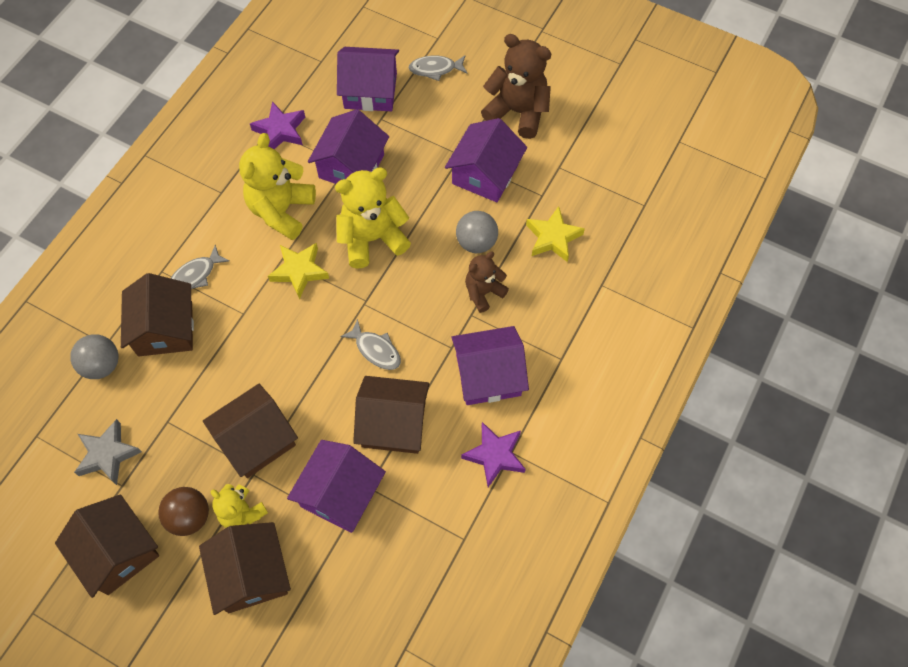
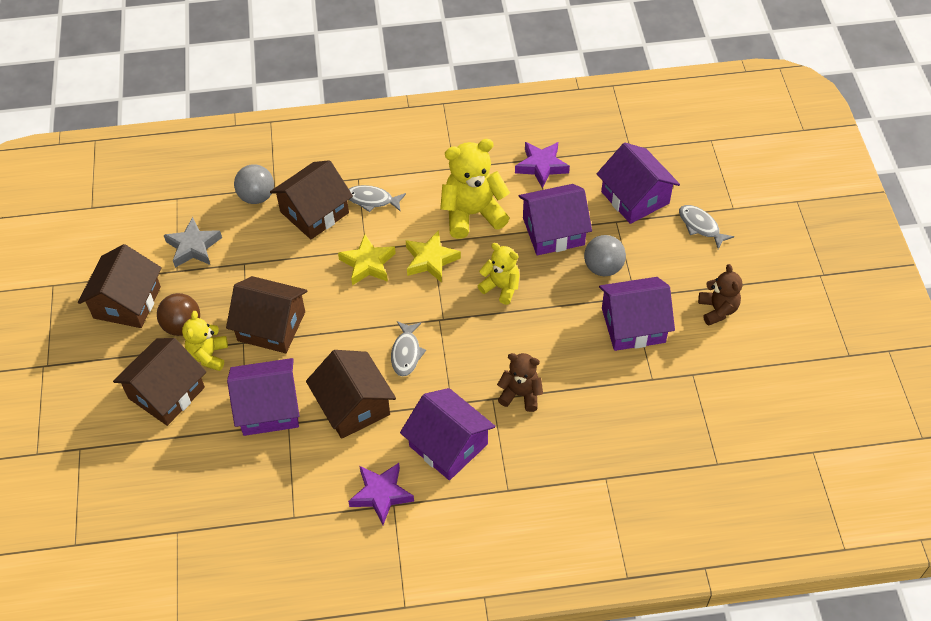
camera: 55 degrees right, 10 degrees down
(372, 238) = (501, 287): yellow teddy bear -> yellow teddy bear, size x0.59
(476, 242) = (562, 360): grey ball -> grey ball (603, 268)
(517, 112) = (717, 310): brown teddy bear -> brown teddy bear, size x0.59
(553, 237) = (618, 412): yellow star -> yellow star (368, 264)

